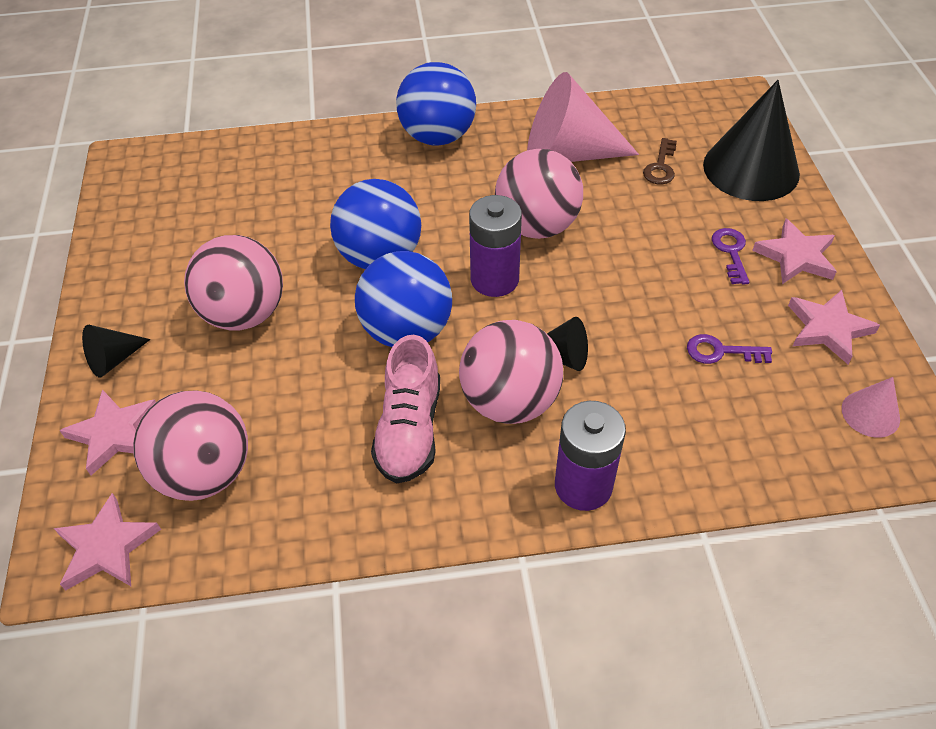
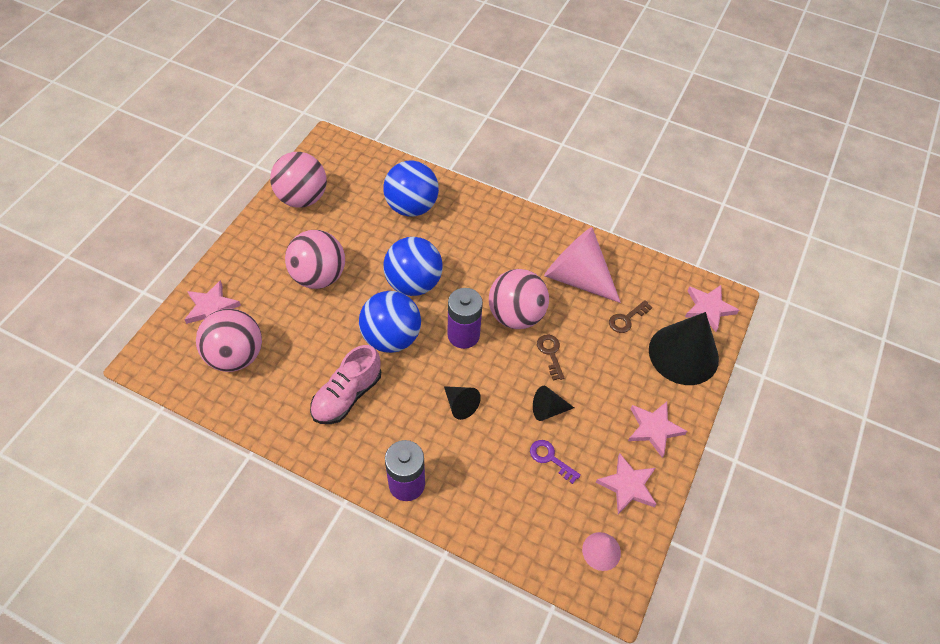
camera: 30 degrees right, 5 degrees up
(107, 547) = (168, 366): pink star -> pink star (708, 308)
(114, 359) = (239, 265): black cone -> black cone (548, 409)
(438, 136) = (510, 221): blue ball -> blue ball (411, 207)
(510, 401) = (410, 413): pink ball -> pink ball (302, 198)
(613, 244) = (550, 353): none -> brown key
(731, 252) = (616, 401): purple key -> none

